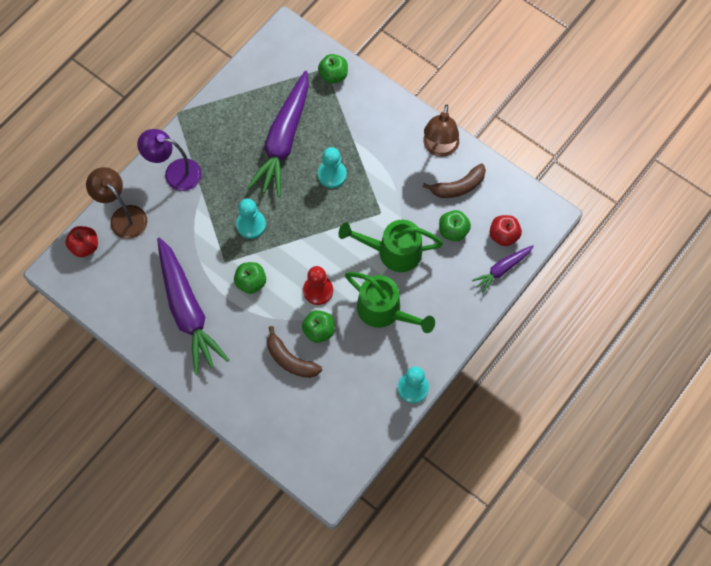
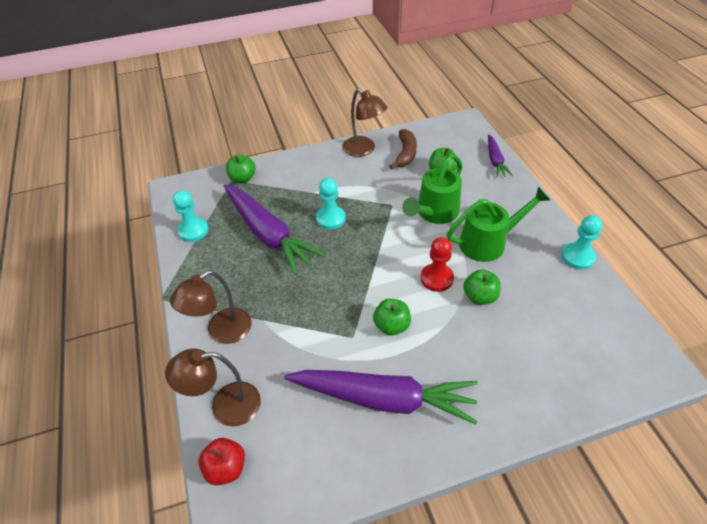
camera: 55 degrees left, 20 degrees down
(175, 173) = (221, 332): purple lamp -> brown lamp
(251, 225) = (330, 297): turquoise pawn -> turquoise pawn (193, 231)
(290, 360) = (498, 334): brown banana -> none
(503, 235) = (466, 148): red apple -> none

